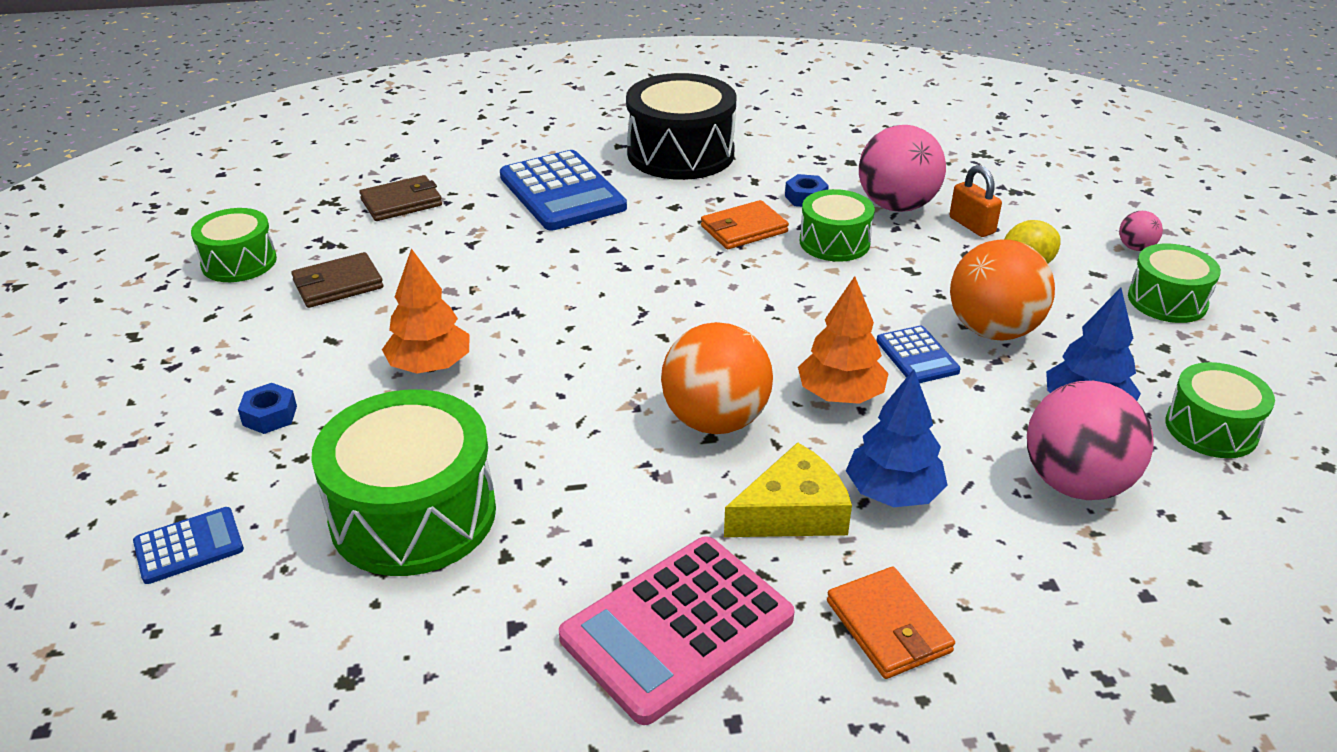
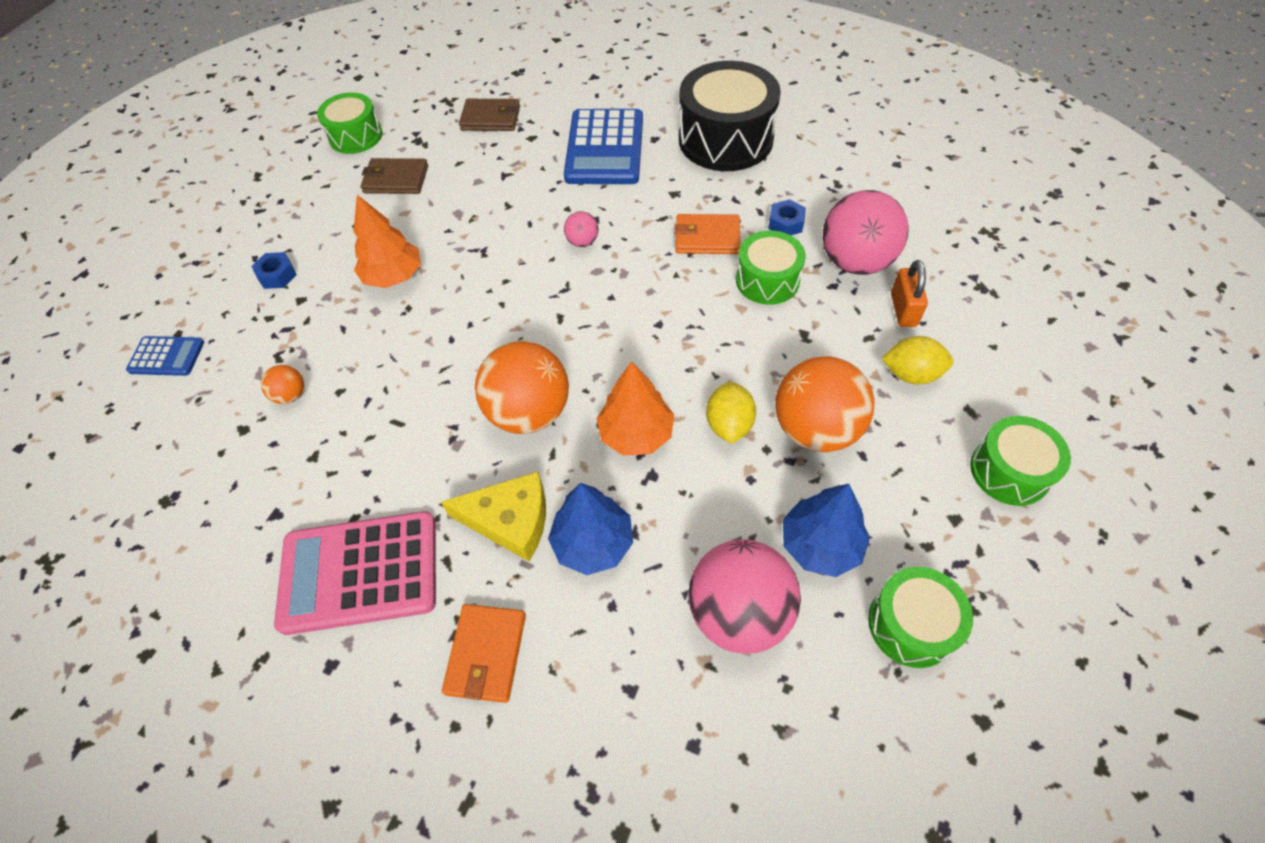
camera: 35 degrees right, 20 degrees up
(413, 514) = (291, 395): green drum -> orange ball
(917, 356) = (729, 425): blue calculator -> yellow lemon
(1135, 248) = (1038, 399): pink ball -> pink ball (582, 242)

